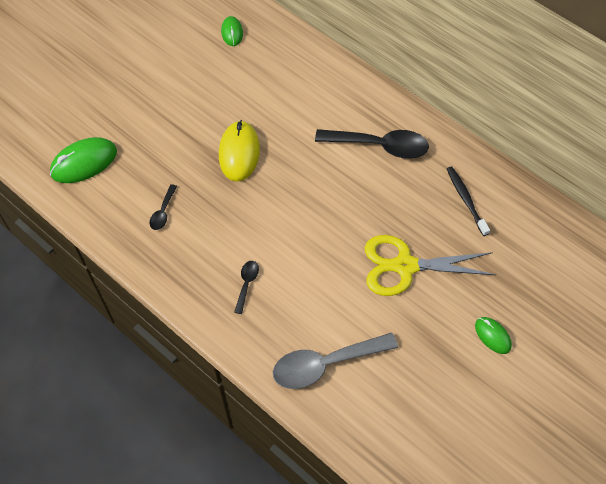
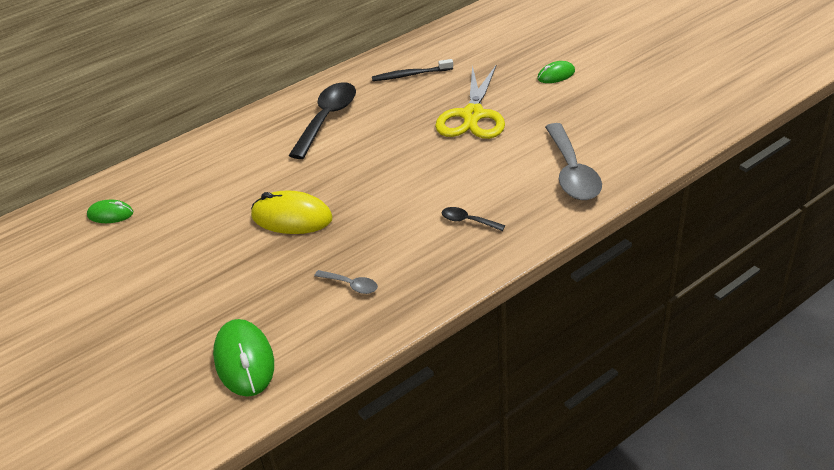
camera: 75 degrees left, 20 degrees down
(163, 212) = (351, 285): black spoon -> grey spoon

